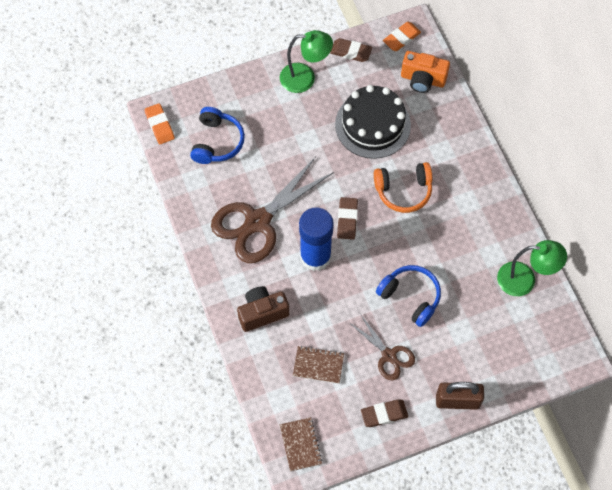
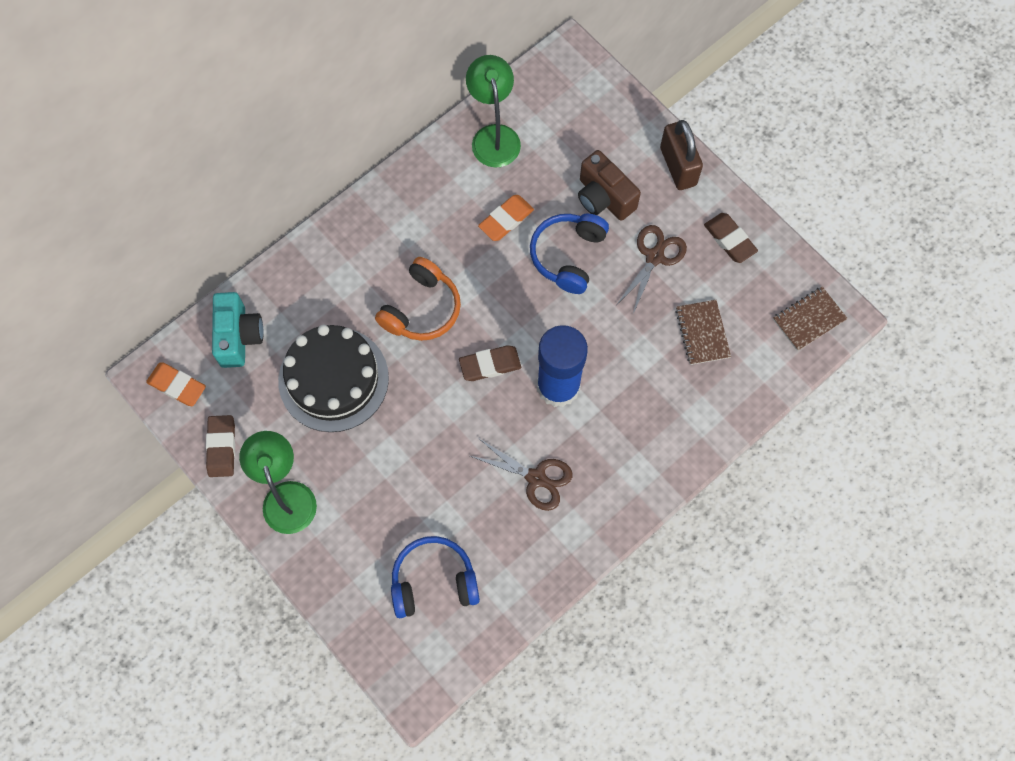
camera: 110 degrees left, 5 degrees up
(159, 125) = (435, 677): orange eraser -> orange eraser (506, 220)
(258, 221) = (536, 478): brown scissors -> brown scissors, size x0.53
(262, 313) = (663, 424): brown camera -> brown camera (604, 198)
(403, 191) = (421, 309): orange headphones -> orange headphones turned 60 degrees clockwise
(423, 79) = (239, 337): orange camera -> turquoise camera

